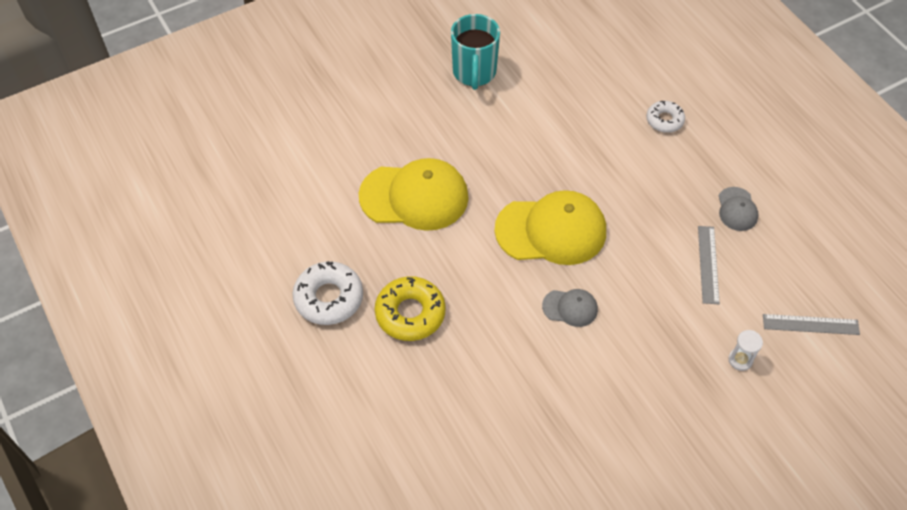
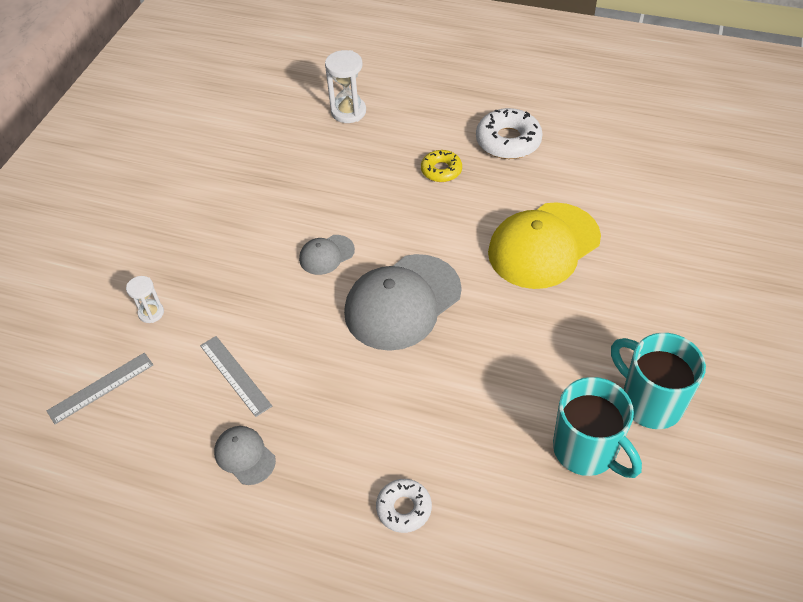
camera: 140 degrees right, 5 degrees down
(410, 313) = (441, 170): yellow donut -> yellow donut, size x0.61
(416, 445) = (348, 112): none -> white hourglass
(537, 77) = (586, 450): none -> turquoise mug
(551, 230) = (402, 302): yellow cap -> grey cap

